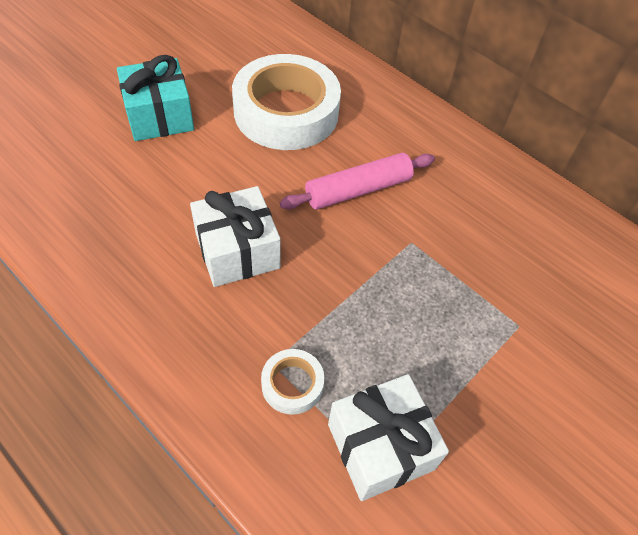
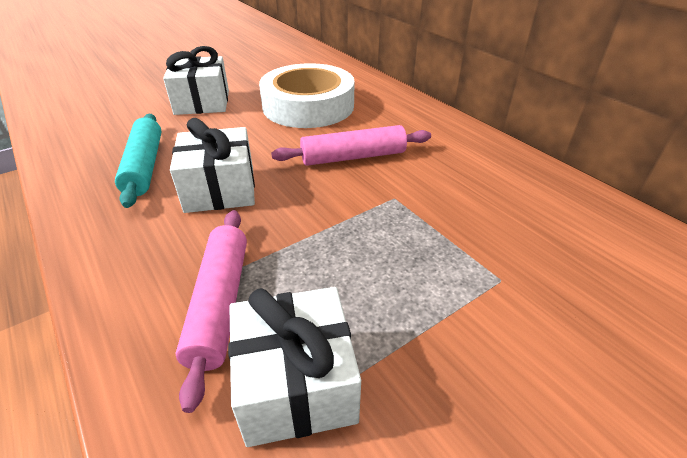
camera: 15 degrees right, 15 degrees down
(141, 227) = (144, 166): none -> turquoise rolling pin
(159, 116) = (202, 102): turquoise gift -> white gift
(292, 384) = (220, 304): white tape -> pink rolling pin

